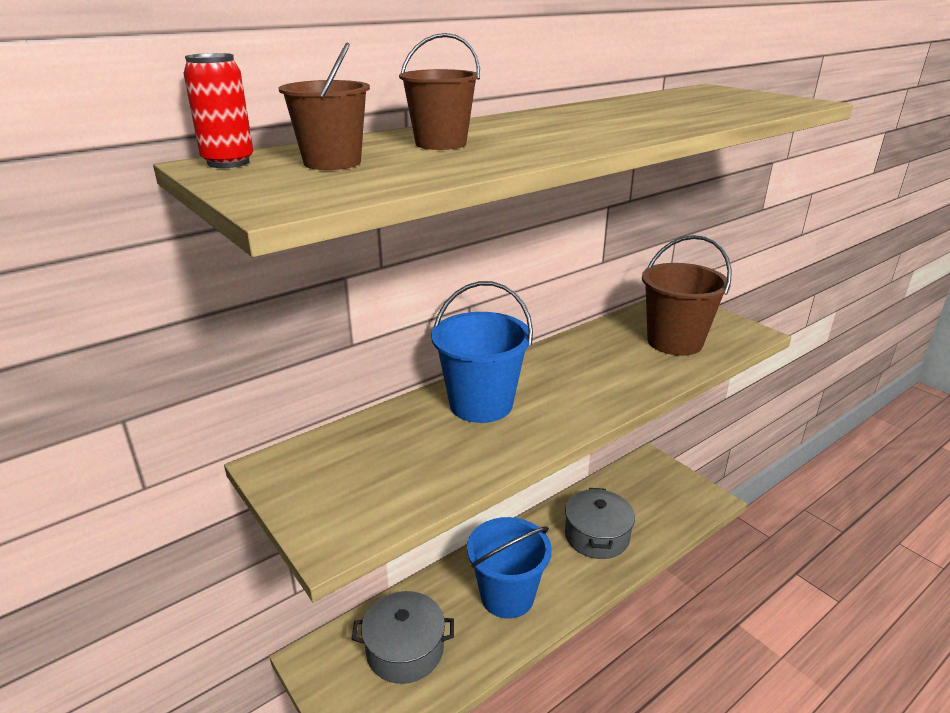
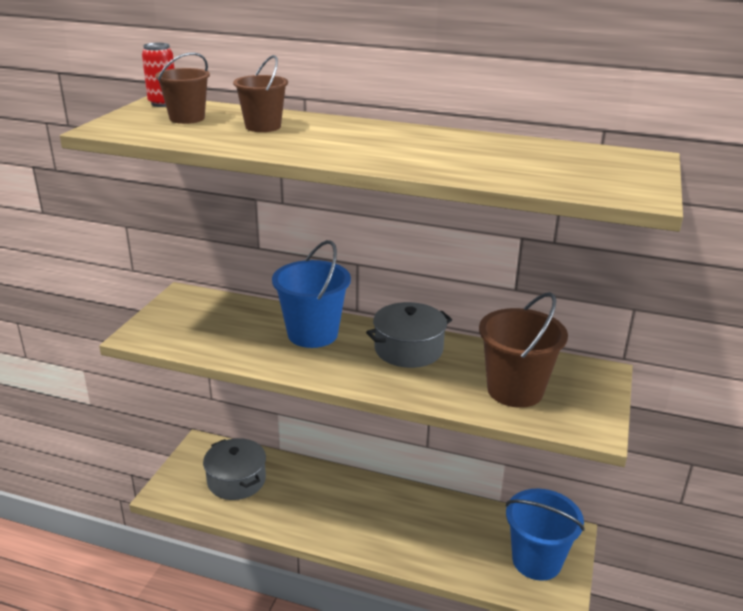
camera: 55 degrees right, 0 degrees up
(507, 596) = (320, 508): blue bucket -> blue bucket (536, 560)
(597, 536) = (429, 533): grey pot -> grey pot (408, 349)

